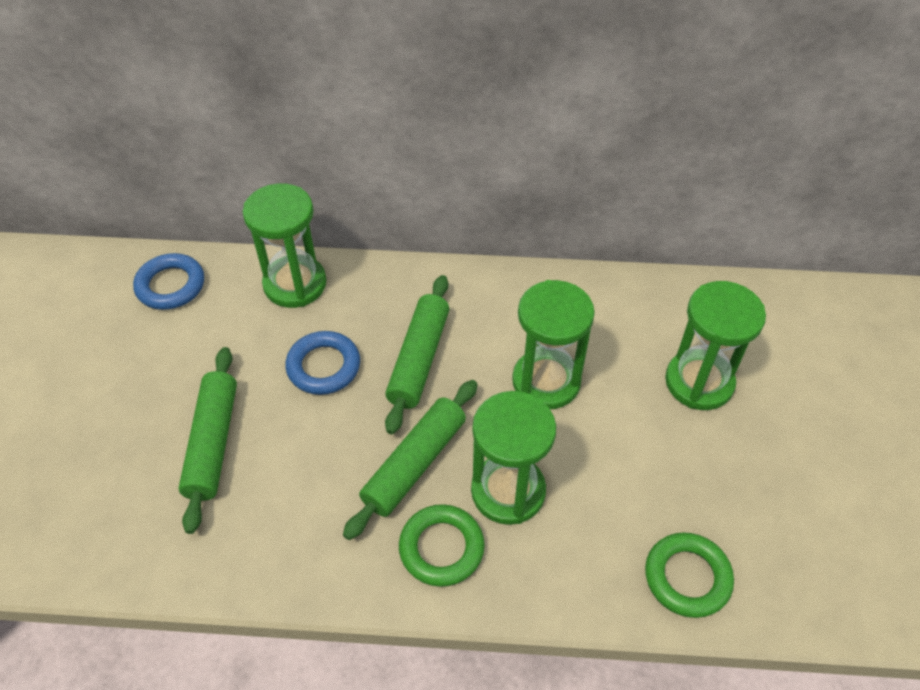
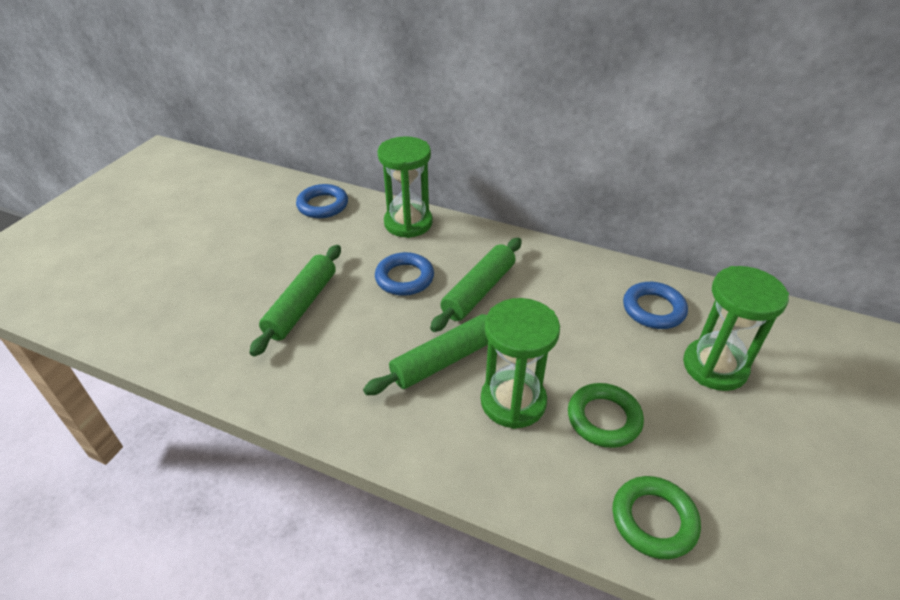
camera: 20 degrees right, 10 degrees down
(441, 548) = (440, 427): green ring -> green ring (604, 418)
(546, 381) = (576, 331): green hourglass -> none
(618, 327) = (653, 309): none -> blue ring

